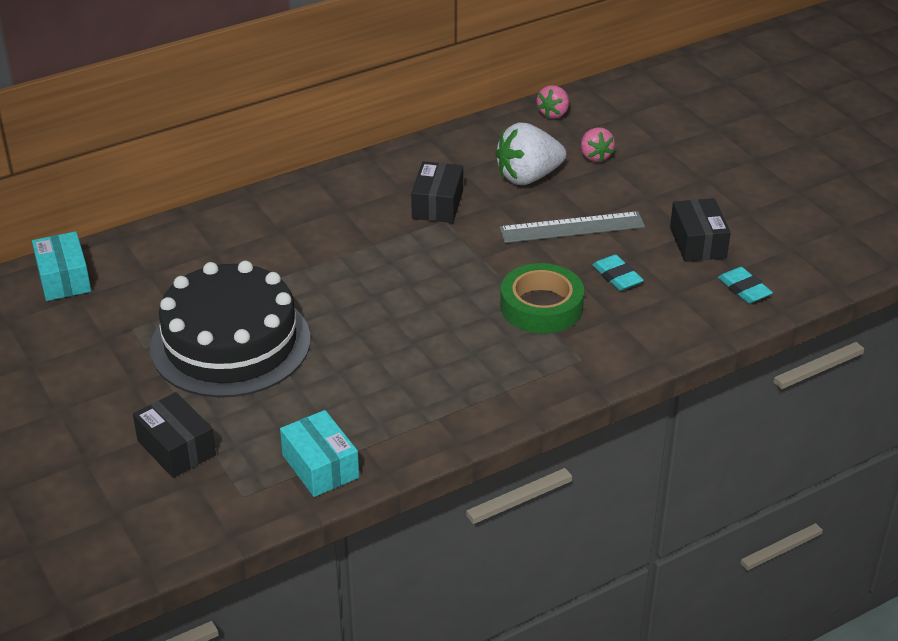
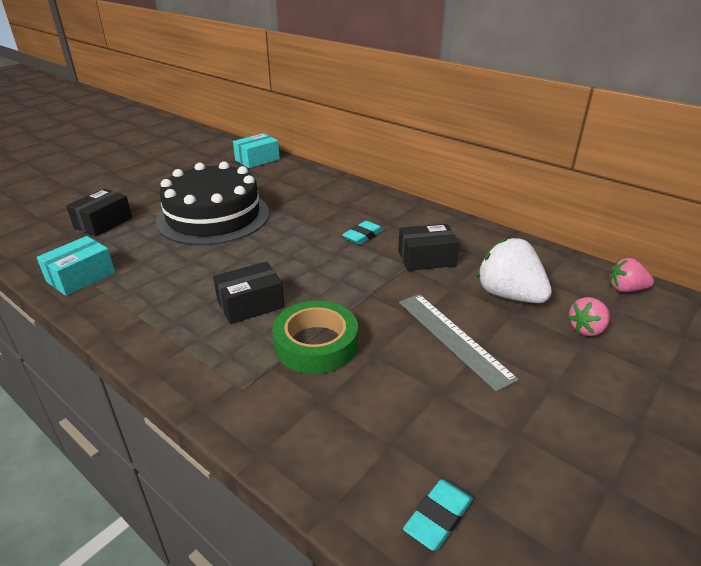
camera: 70 degrees right, 5 degrees down
(617, 276) = (393, 387): turquoise eraser -> turquoise eraser (363, 236)
(697, 242) = (503, 446): black box -> black box (250, 304)

